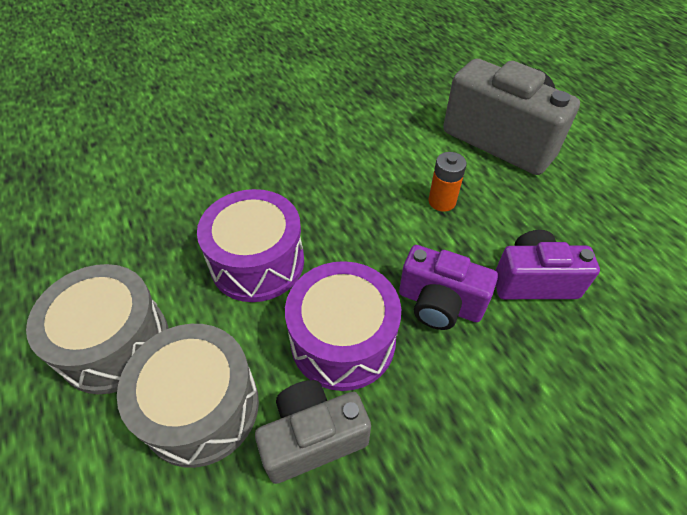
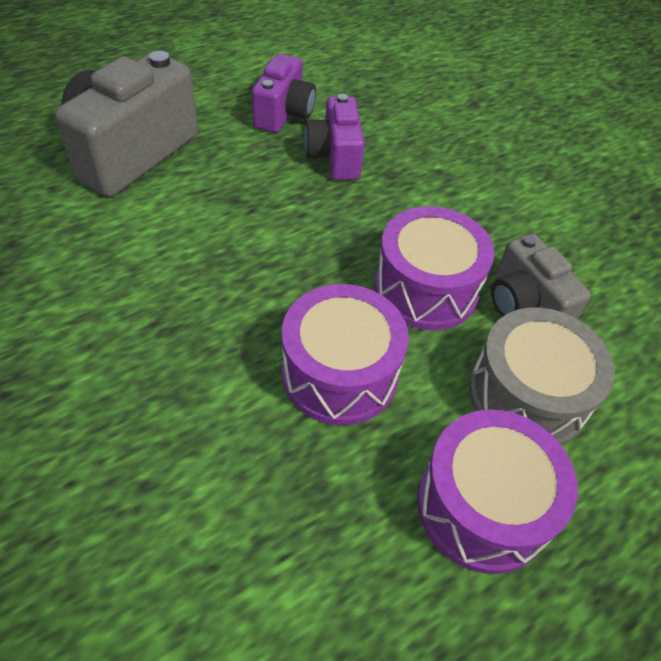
camera: 100 degrees left, 0 degrees up
(115, 343) = (482, 506): grey drum -> purple drum
(439, 304) = (370, 219): purple camera -> purple camera (284, 114)
(442, 201) = (234, 209): orange battery -> none

